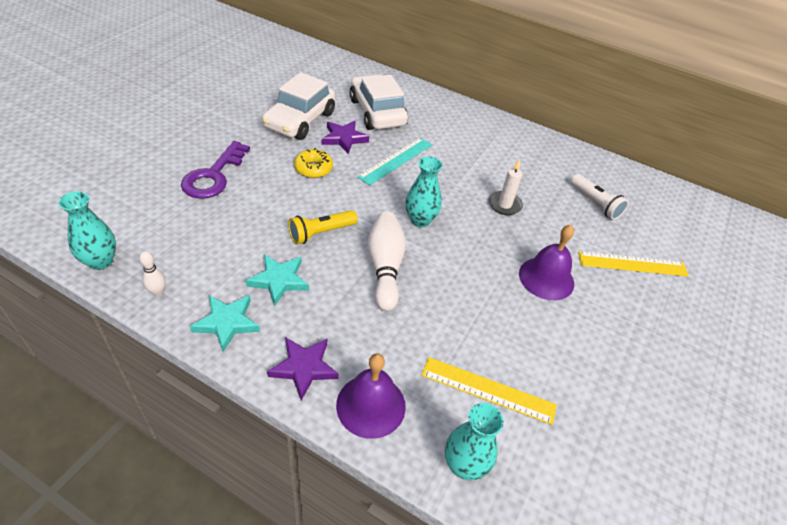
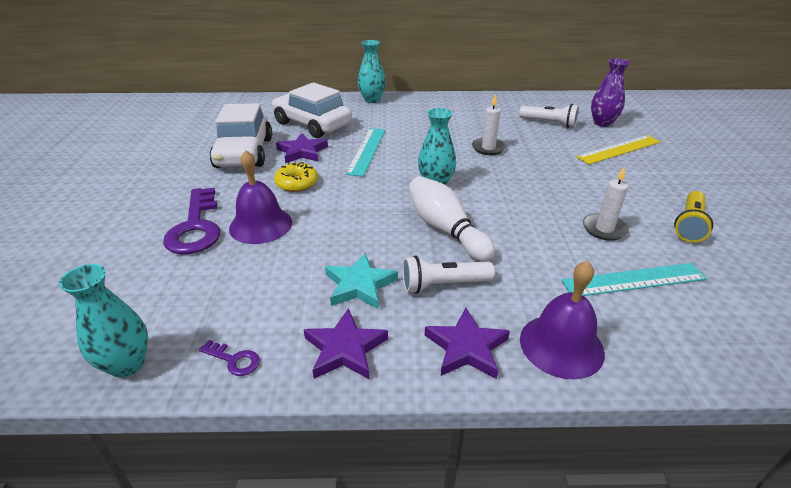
camera: 25 degrees left, 10 degrees down
(158, 292) = (234, 360): white bowling pin -> purple key
(227, 323) = (345, 349): turquoise star -> purple star
(321, 233) = (358, 229): yellow flashlight -> yellow flashlight (689, 225)
(336, 312) = (443, 285): none -> white flashlight
(464, 465) = (688, 348): turquoise vase -> turquoise vase (372, 100)
(488, 390) = (634, 280): yellow ruler -> turquoise ruler
(518, 334) = (604, 229): none -> white candle
(546, 278) = (576, 182): purple bell -> purple bell (260, 225)
(652, 227) = (602, 123): none -> purple vase

